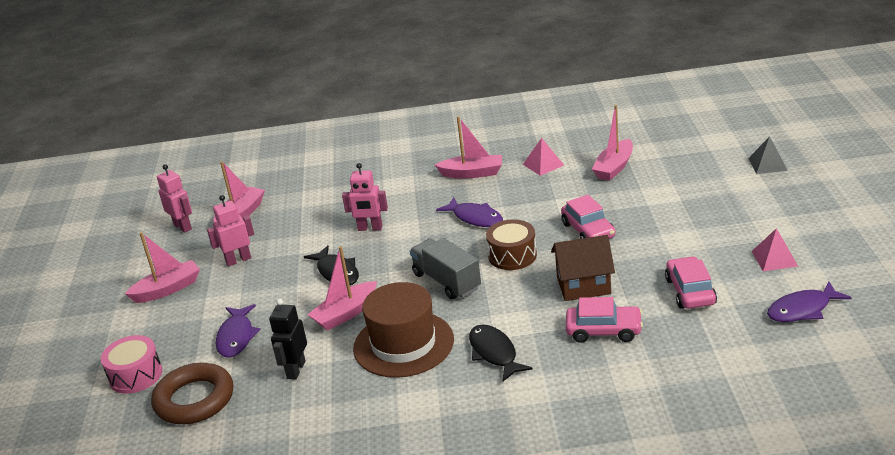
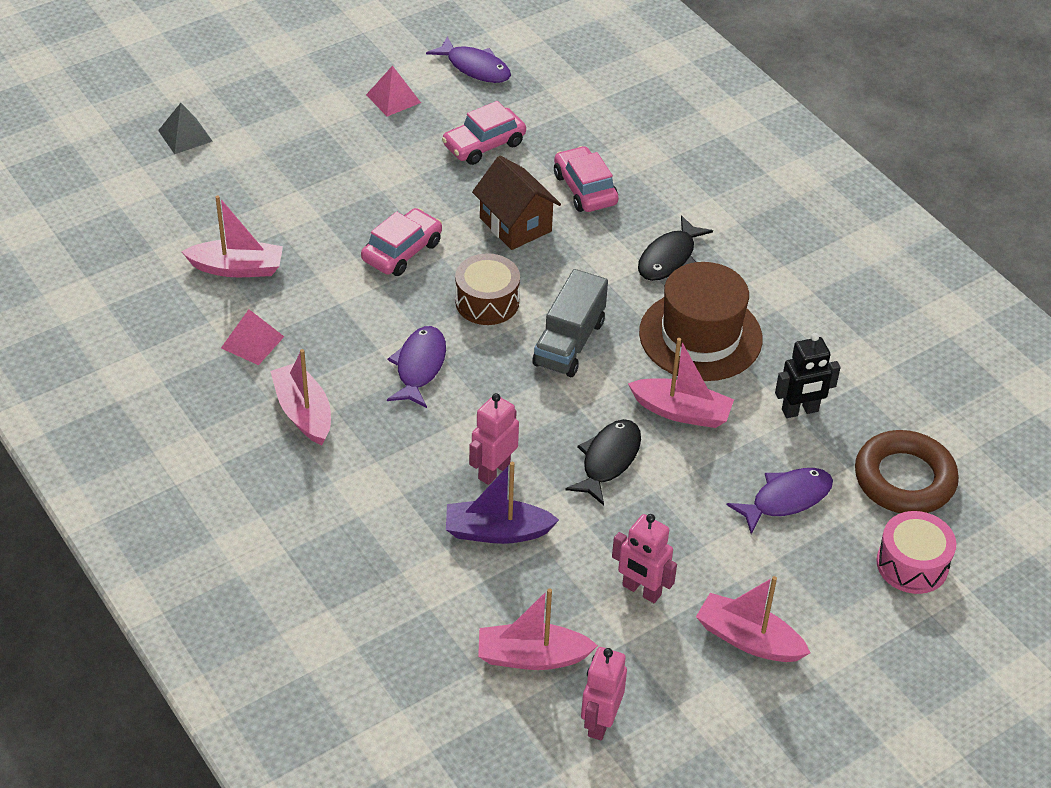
camera: 125 degrees left, 15 degrees up
(327, 220) = (497, 531): none -> purple boat
(370, 228) = (493, 471): pink robot -> pink robot turned 120 degrees counterclockwise

